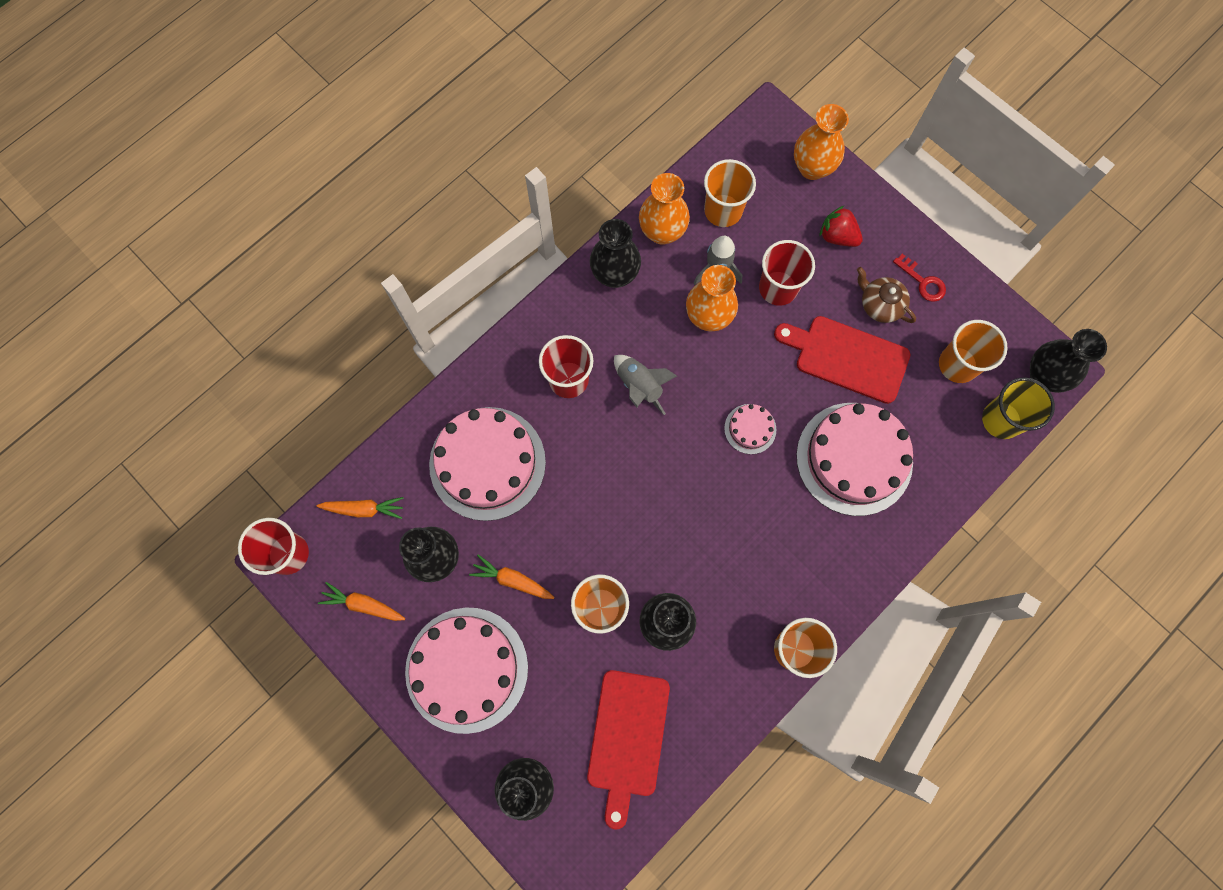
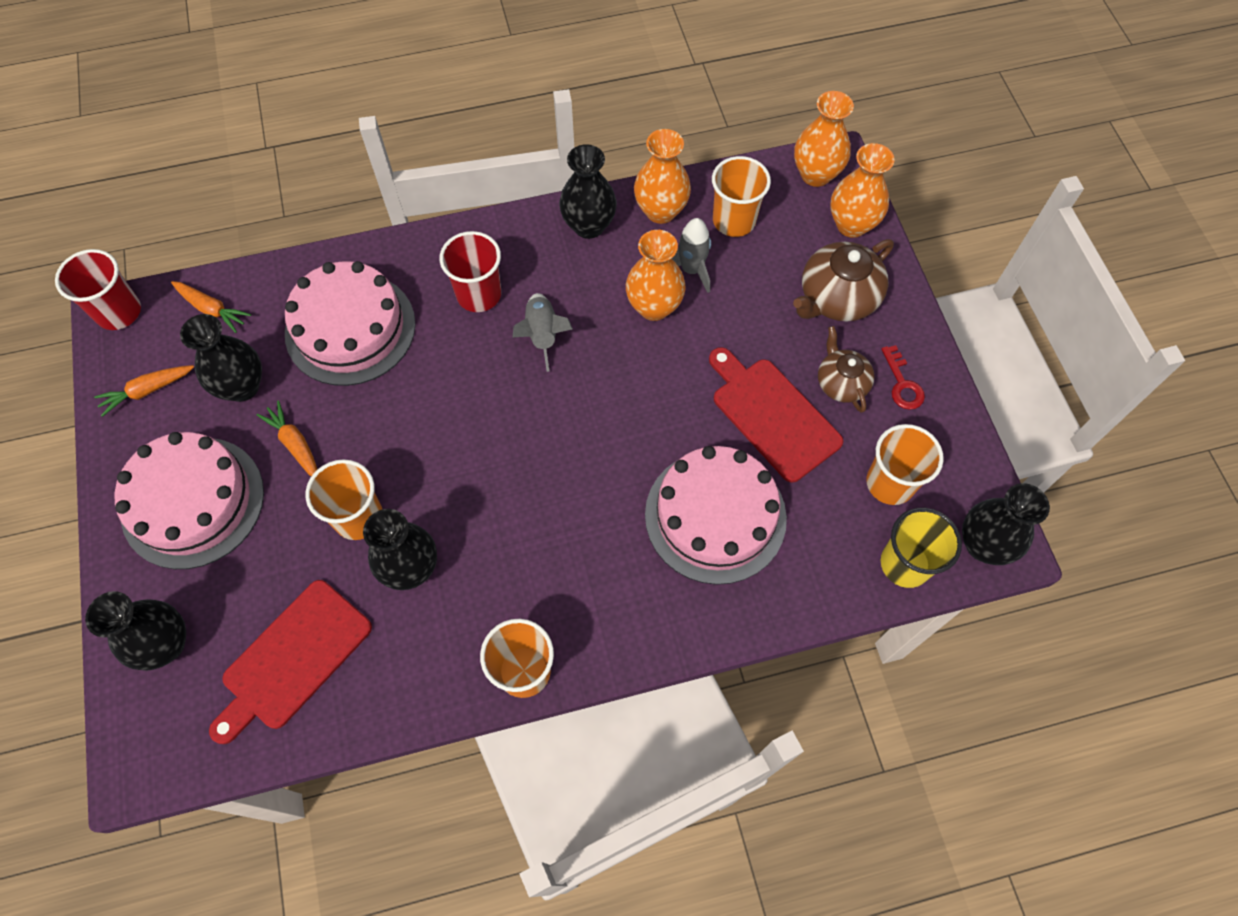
camera: 30 degrees right, 10 degrees down
(363, 604) = (147, 391): orange carrot -> orange carrot turned 75 degrees counterclockwise
(750, 429) = (625, 430): pink cake -> none
(760, 137) = (815, 174): none -> orange vase
(778, 288) = (743, 315): red cup -> none
(837, 236) = (837, 298): red strawberry -> brown teapot

